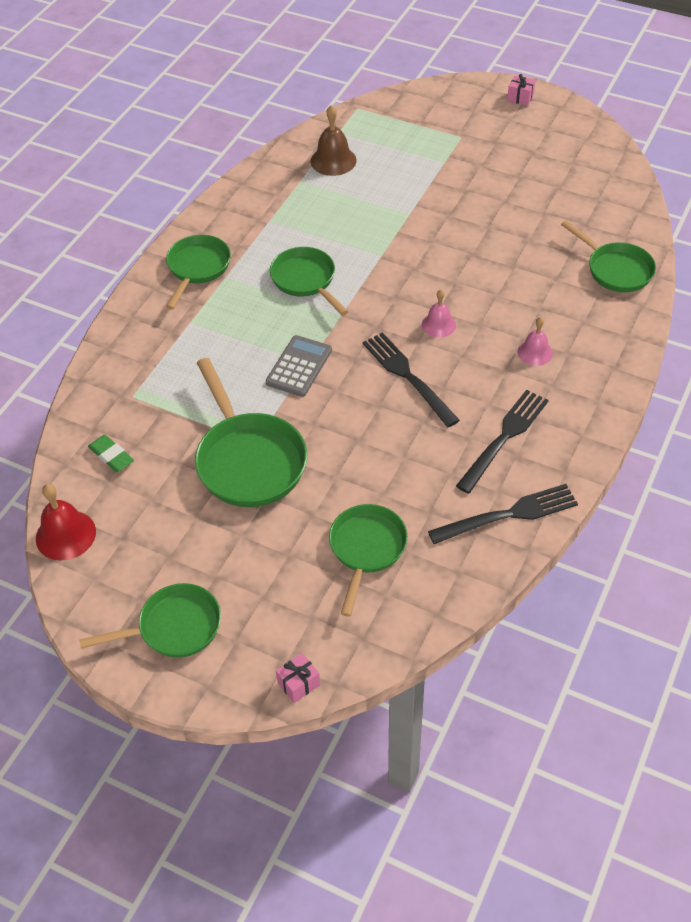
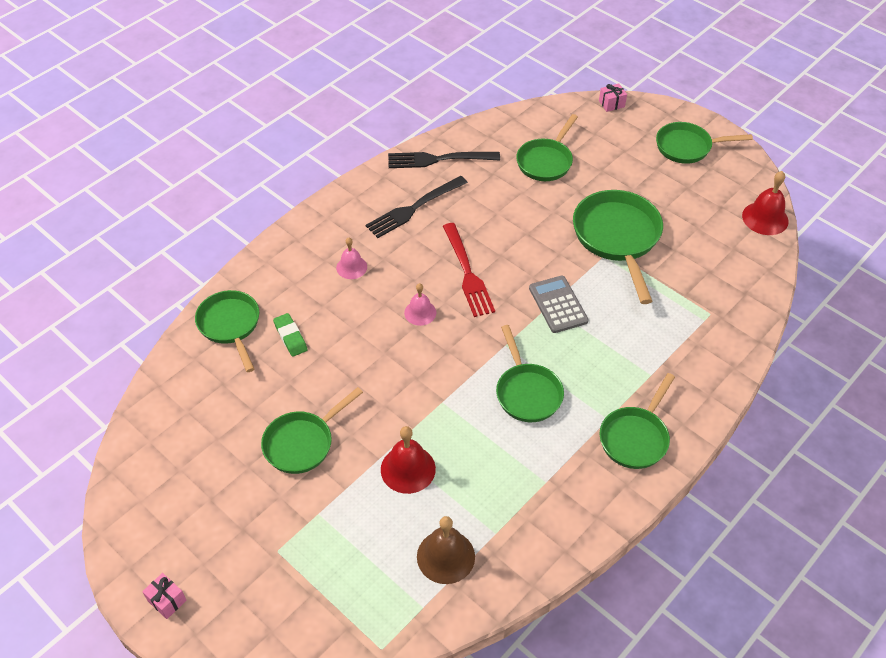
camera: 165 degrees left, 0 degrees up
(111, 456) = (729, 267): green eraser -> green eraser (290, 337)
(299, 366) = (558, 305): grey calculator -> grey calculator turned 120 degrees clockwise
(388, 203) = (408, 469): none -> red bell
(408, 376) = (467, 273): black fork -> red fork
(485, 200) = (302, 443): none -> green pan

